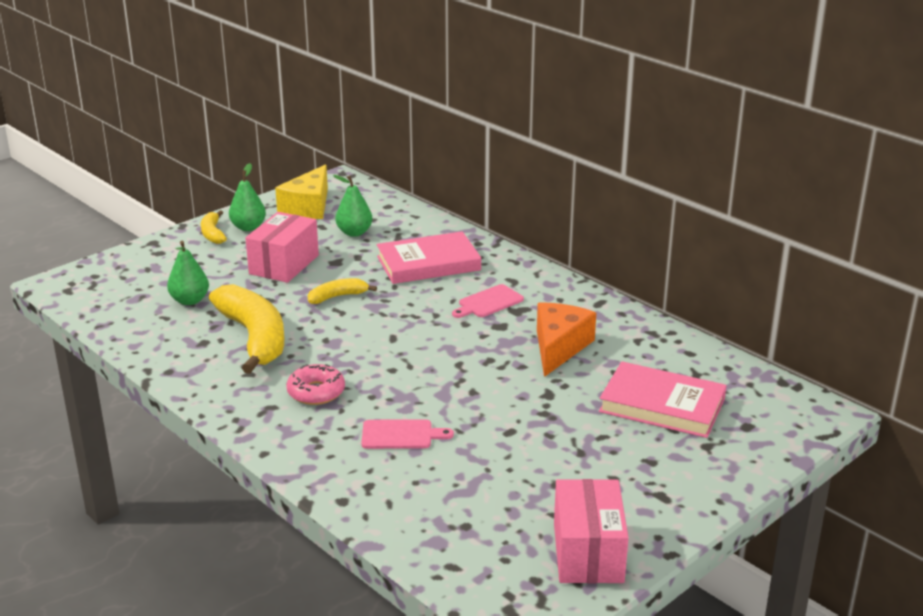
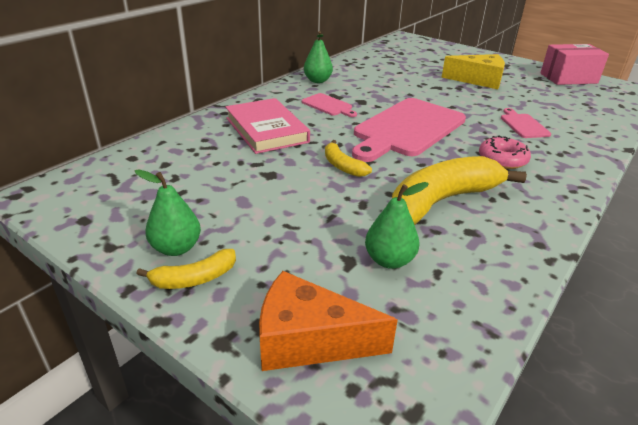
camera: 100 degrees left, 5 degrees up
(284, 264) = (281, 205): pink box -> none
(308, 206) = (119, 208): yellow cheese -> yellow cheese (478, 80)
(354, 233) = (199, 170): green pear -> green pear (317, 81)
(411, 345) = (407, 129): none -> pink cutting board
(559, 347) = (380, 85): orange cheese -> orange cheese (308, 340)
(662, 405) = (426, 63): pink book -> none

